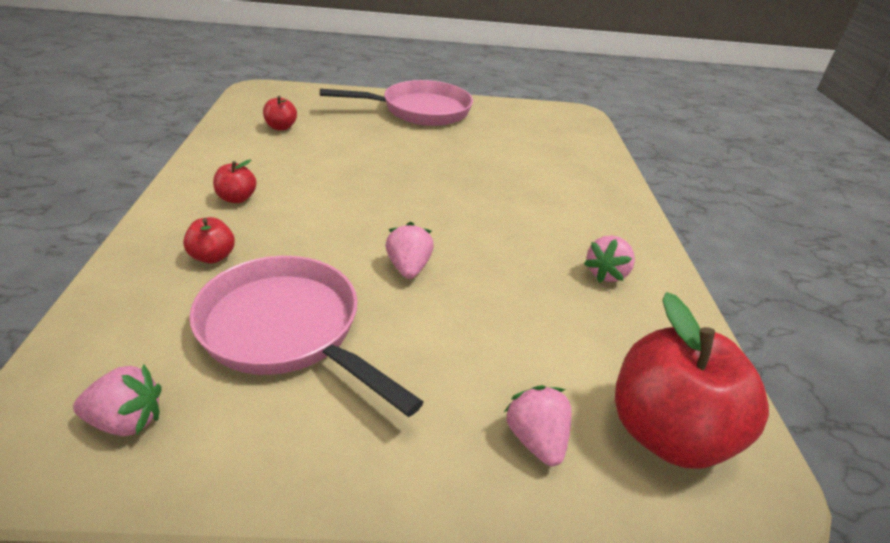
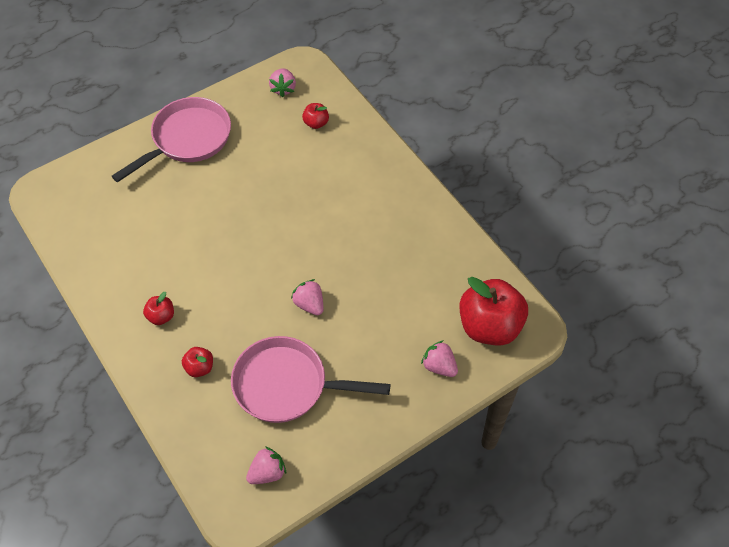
camera: 30 degrees left, 20 degrees up
(281, 127) = (110, 228): red apple -> red apple (316, 123)
(606, 274) = (414, 238): pink strawberry -> pink strawberry (283, 89)

